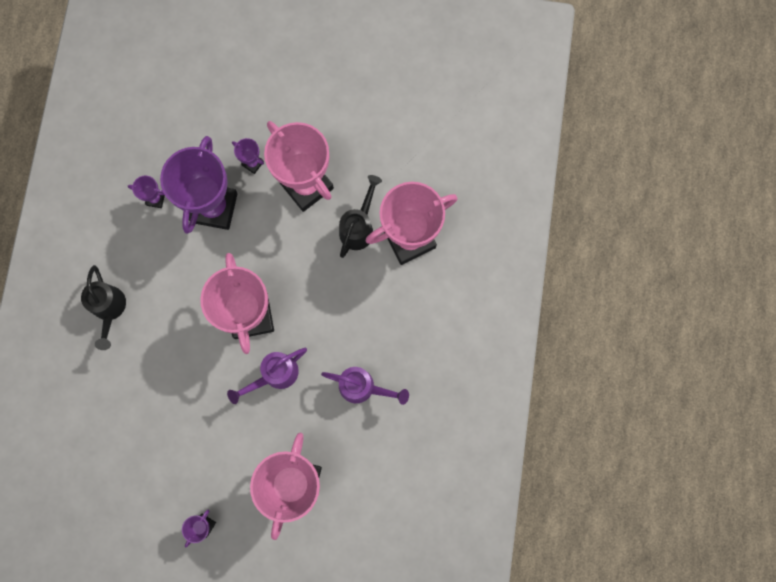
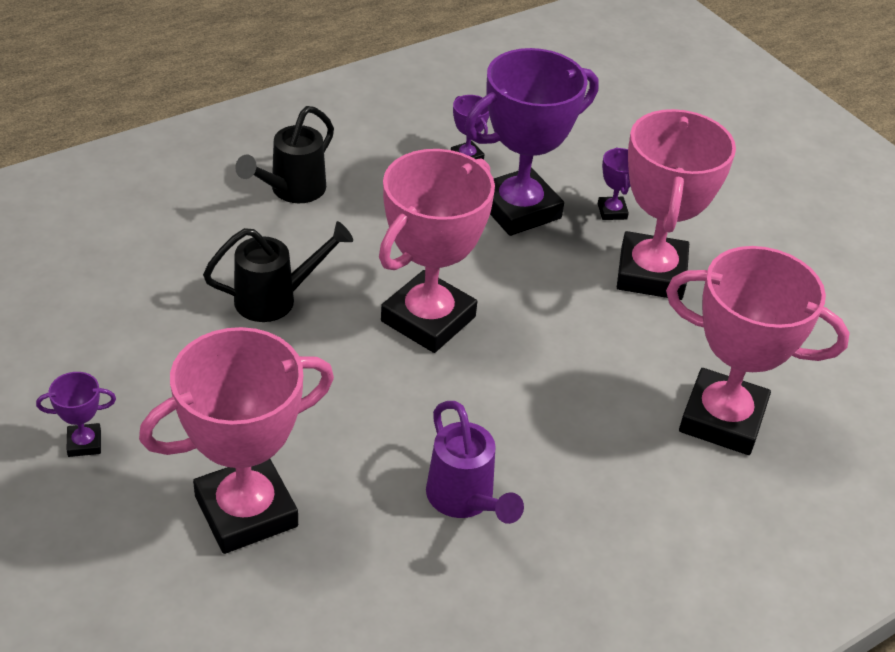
camera: 45 degrees right, 35 degrees down
(274, 375) = (376, 390): purple watering can -> none
(359, 227) = (669, 355): black watering can -> black watering can (276, 299)

